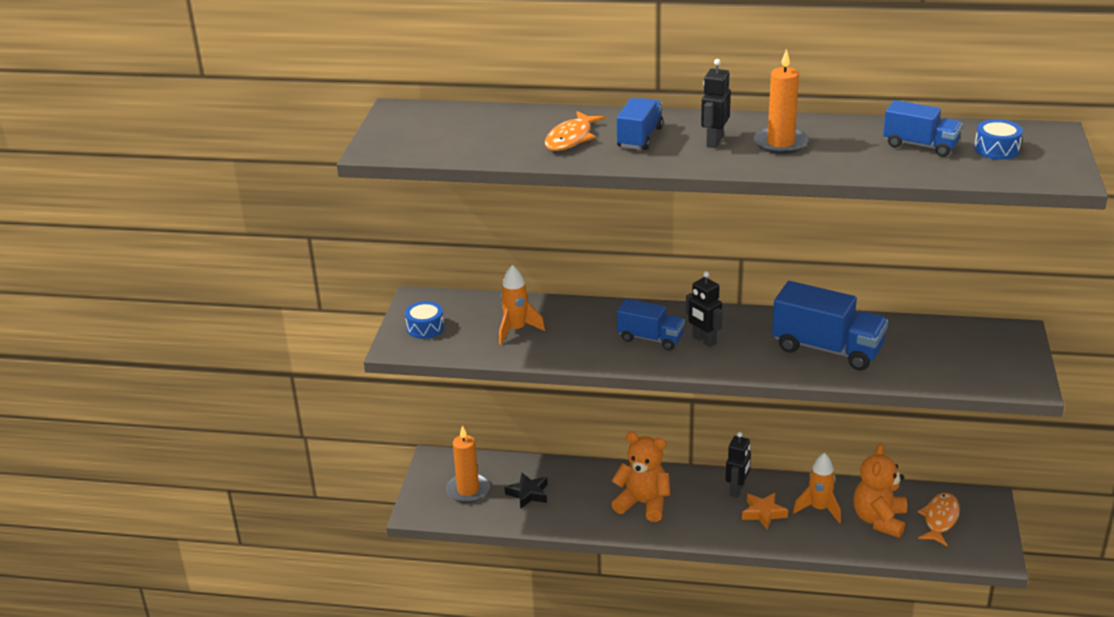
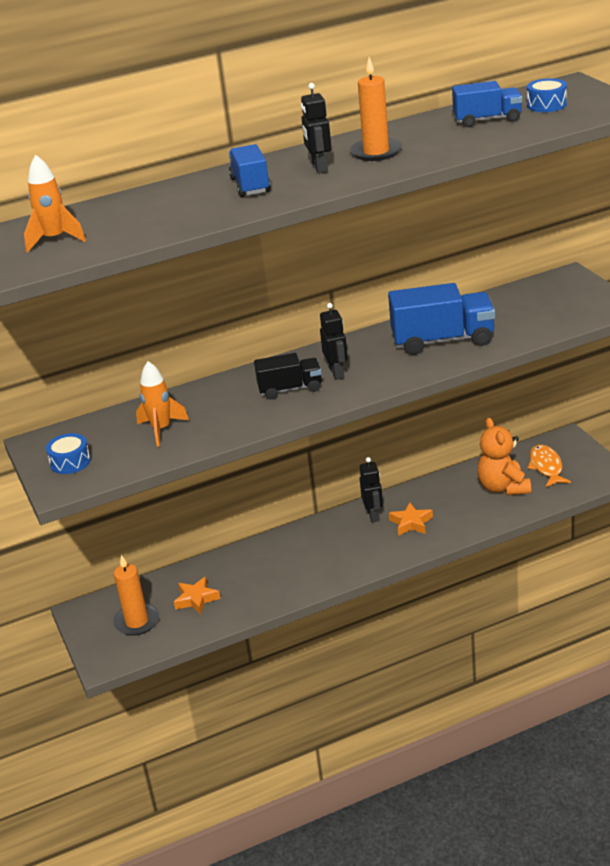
camera: 30 degrees left, 0 degrees up
(528, 494) = (196, 599): black star -> orange star
(571, 138) = (188, 205): orange fish -> none
(643, 503) = (305, 561): orange teddy bear -> none
(650, 338) = (290, 389): blue truck -> black truck
(704, 340) = (337, 373): black robot -> black robot turned 120 degrees counterclockwise
(819, 509) = (451, 500): orange rocket -> orange rocket (55, 240)

